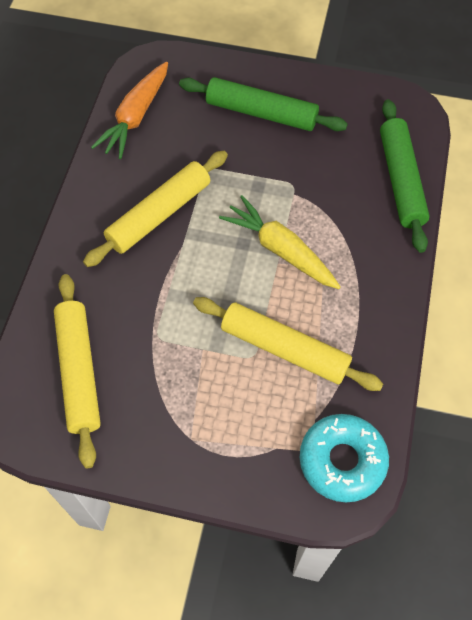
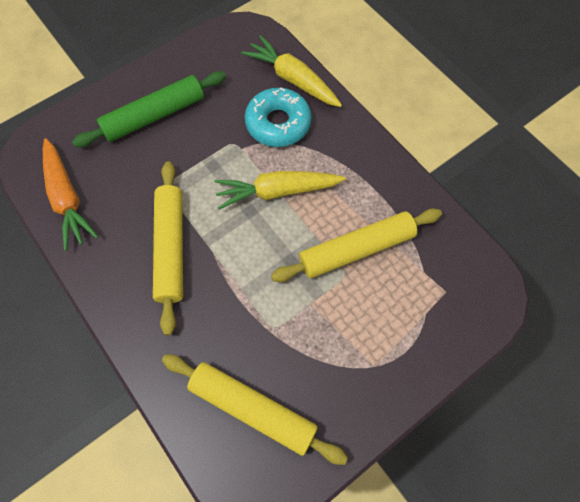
camera: 50 degrees left, 5 degrees up
(342, 461) = (467, 278): turquoise donut -> turquoise donut (278, 123)
(401, 180) = (293, 80): green rolling pin -> yellow carrot

